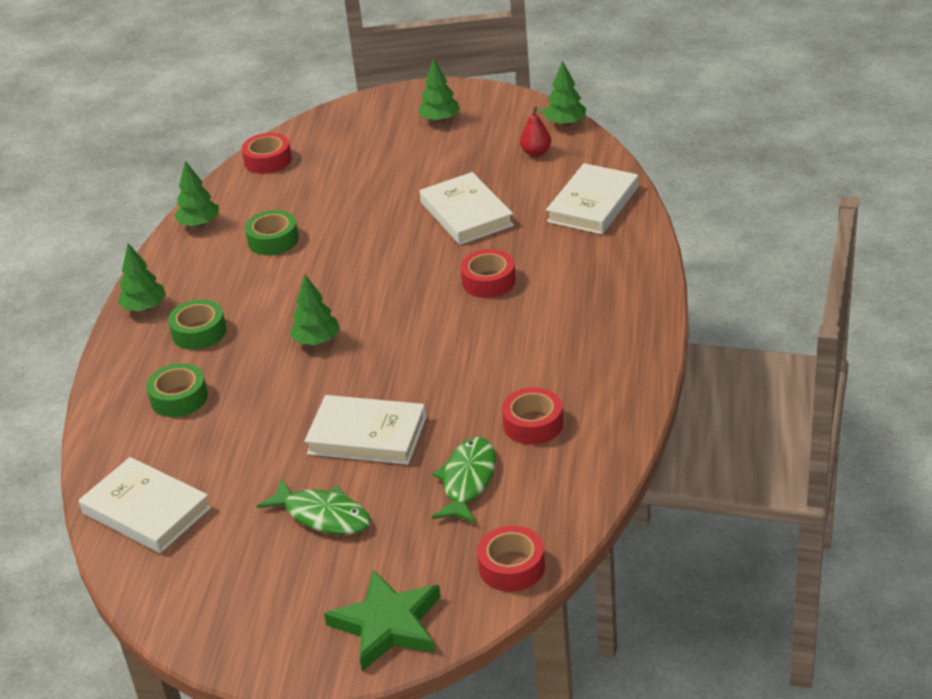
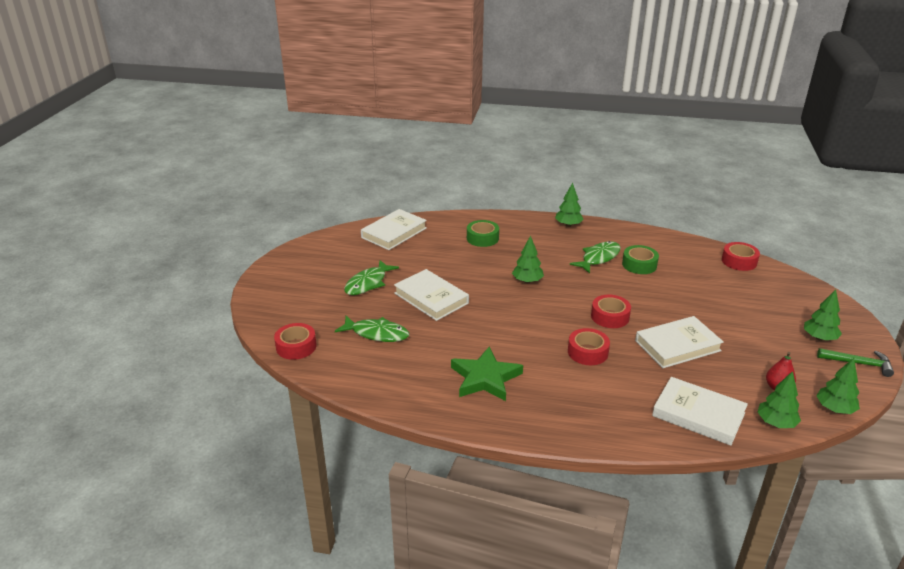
camera: 90 degrees right, 5 degrees down
(199, 224) = (657, 239): green tree -> green tree (776, 423)
(199, 332) = (542, 242): green tape -> none
(253, 276) = (598, 258): none -> green fish
(367, 435) = (431, 298): white book -> white book turned 60 degrees counterclockwise
(387, 624) = (275, 303): green star -> green star (485, 378)
(485, 102) = (858, 363): none -> green hammer
(533, 424) = (422, 363): red tape -> red tape (610, 317)

